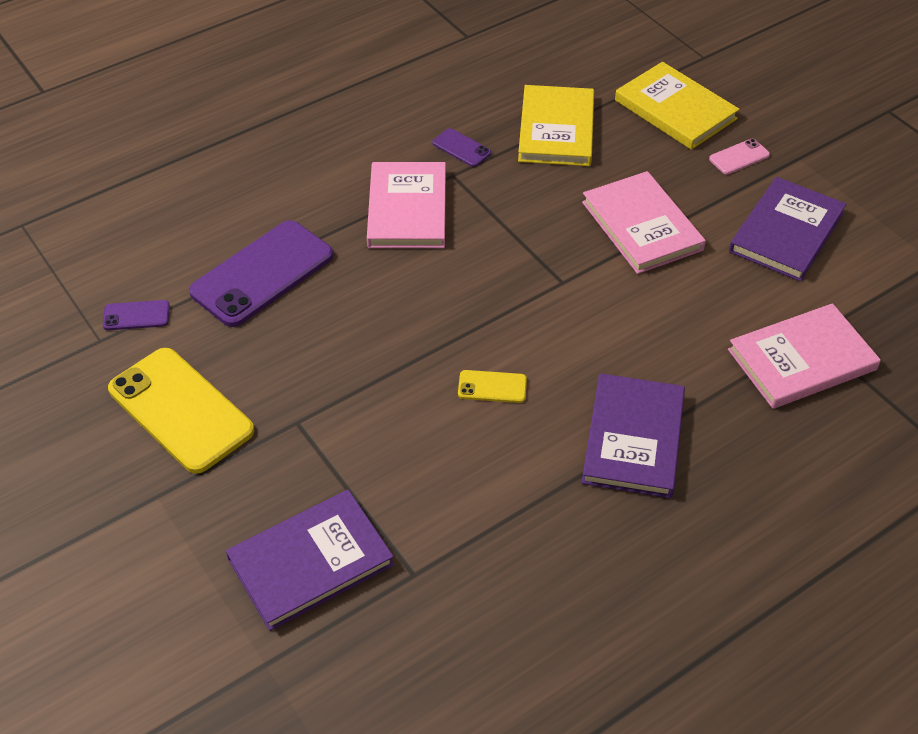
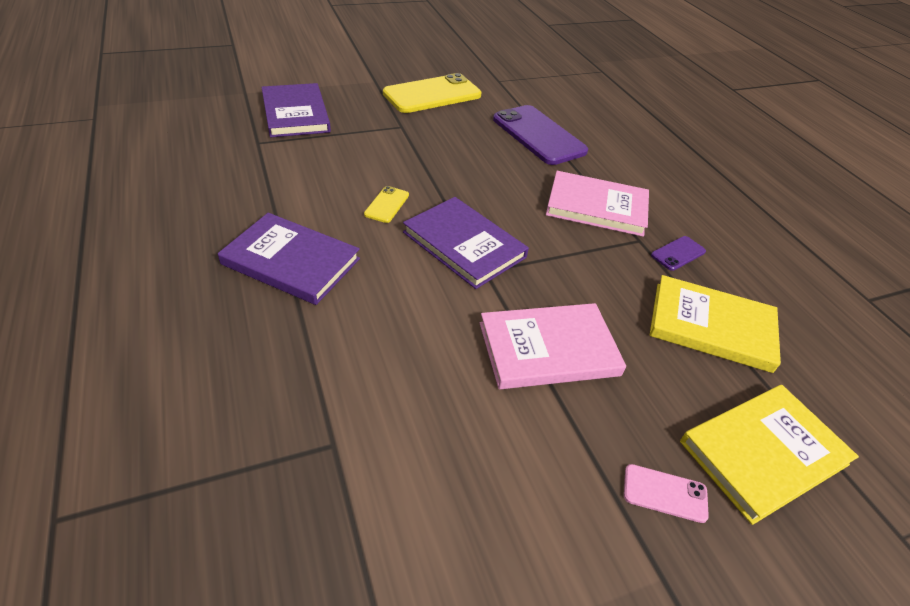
camera: 100 degrees right, 5 degrees down
(136, 316) = (514, 92): purple phone -> none
(739, 157) = (665, 493): pink phone -> pink phone turned 60 degrees counterclockwise
(786, 232) = (509, 490): purple book -> purple book (464, 245)
(801, 360) = (305, 417): pink book -> none

